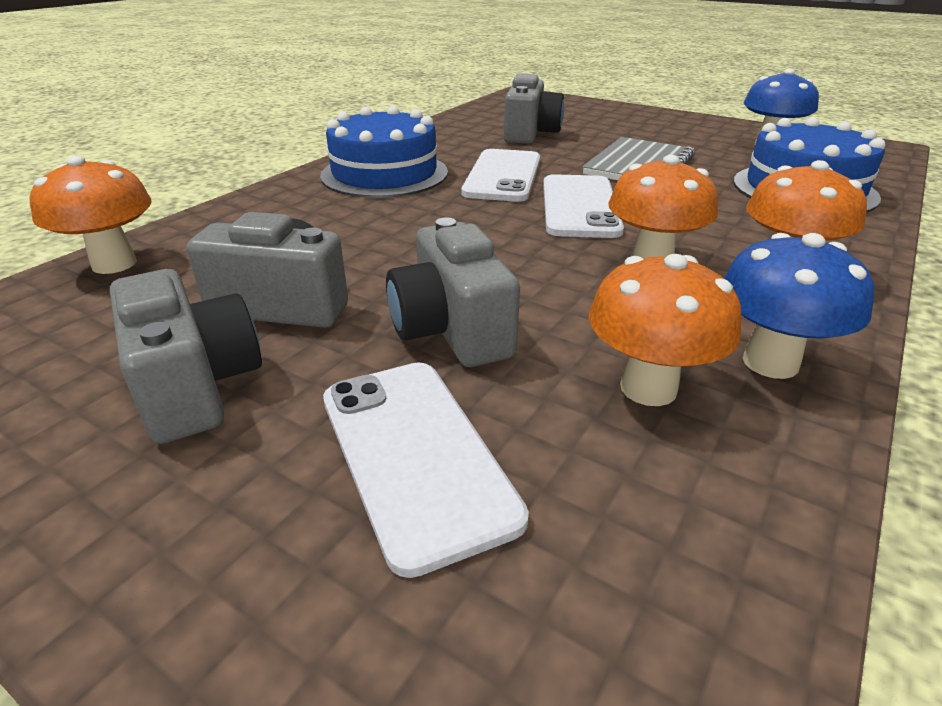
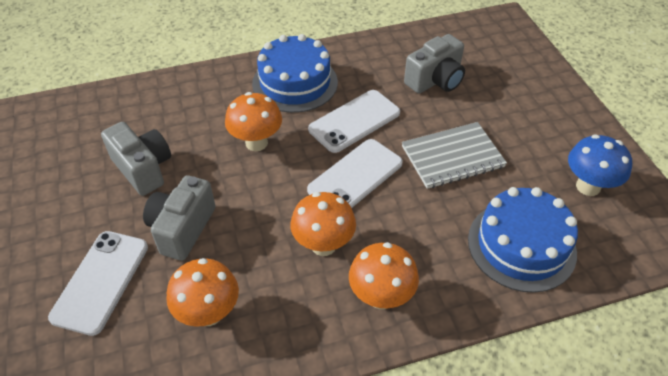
camera: 40 degrees right, 15 degrees up
(114, 264) = (113, 98): orange mushroom -> orange mushroom (256, 143)
(196, 386) = (75, 198): grey camera -> none
(770, 362) = (274, 339): blue mushroom -> none

